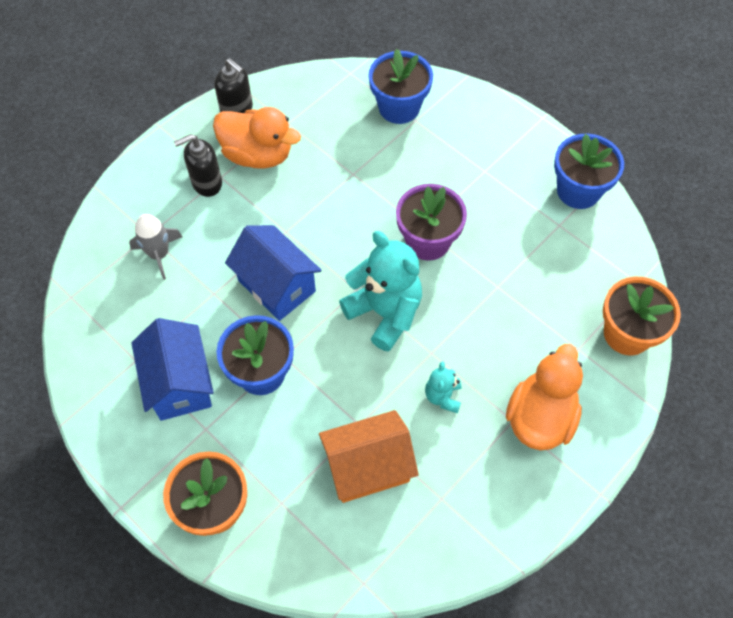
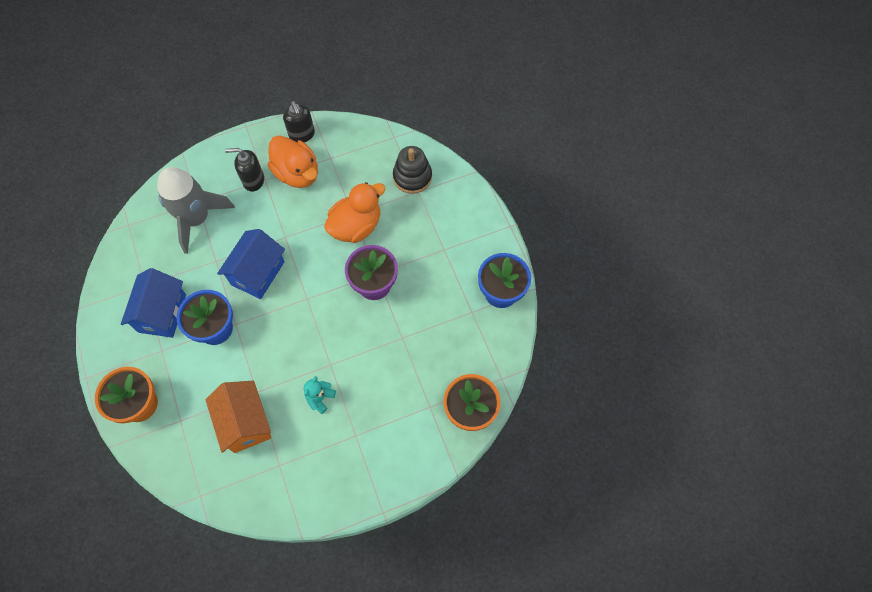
camera: 25 degrees right, 5 degrees up
(159, 254) = (196, 218): grey rocket -> grey rocket, size x1.82
(276, 286) = (258, 273): blue house -> blue house turned 45 degrees clockwise
(368, 467) = (245, 422): orange house -> orange house turned 60 degrees clockwise
(384, 313) = (316, 323): turquoise teddy bear -> none
(399, 107) = (412, 177): blue flower pot -> black stacking toy
(540, 417) = (375, 442): orange duck -> orange duck (356, 226)

